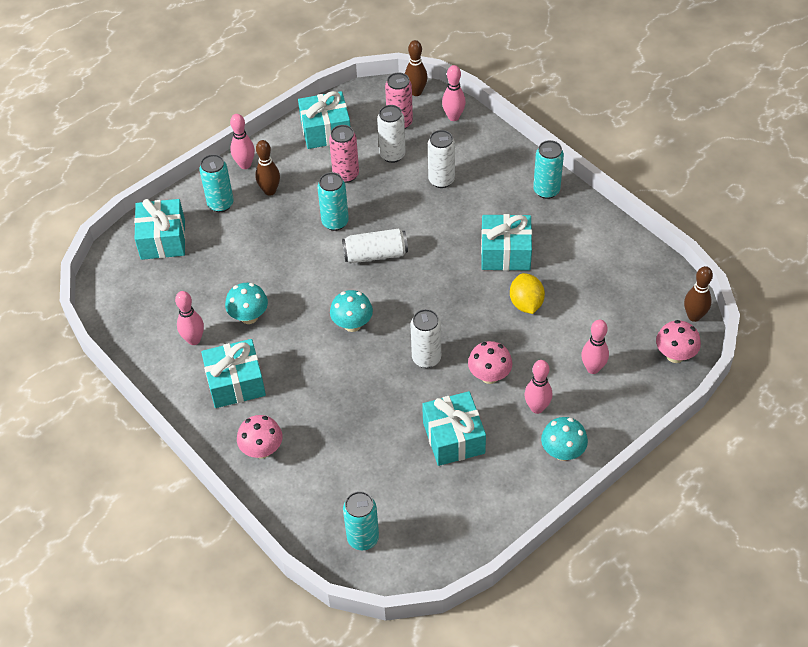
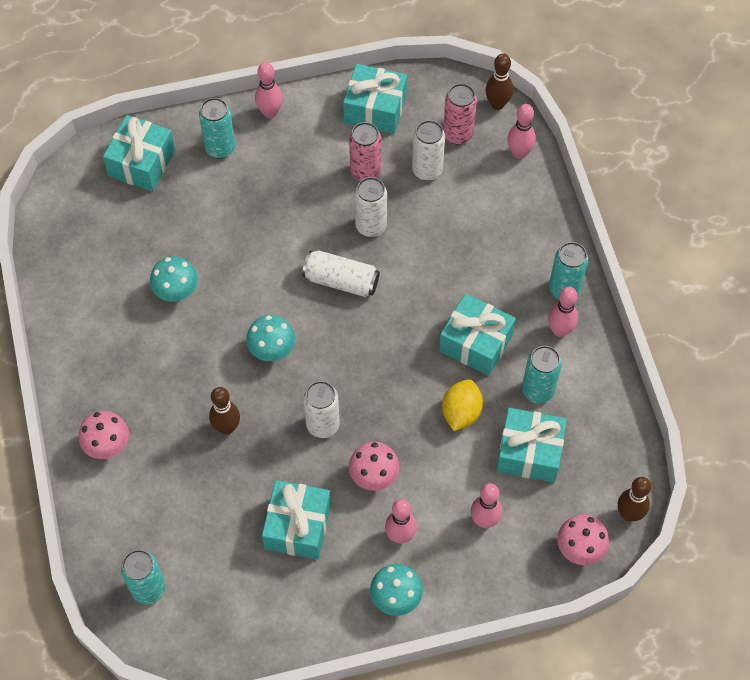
camera: 25 degrees right, 10 degrees up
(194, 340) = (110, 292): pink bowling pin -> pink bowling pin (560, 330)
(235, 383) = (123, 360): turquoise gift -> turquoise gift (529, 452)
(270, 191) = (277, 155): brown bowling pin -> brown bowling pin (227, 427)
(335, 222) = (322, 223): turquoise can -> turquoise can (538, 390)
(441, 180) = (460, 224): white can -> white can (371, 226)

